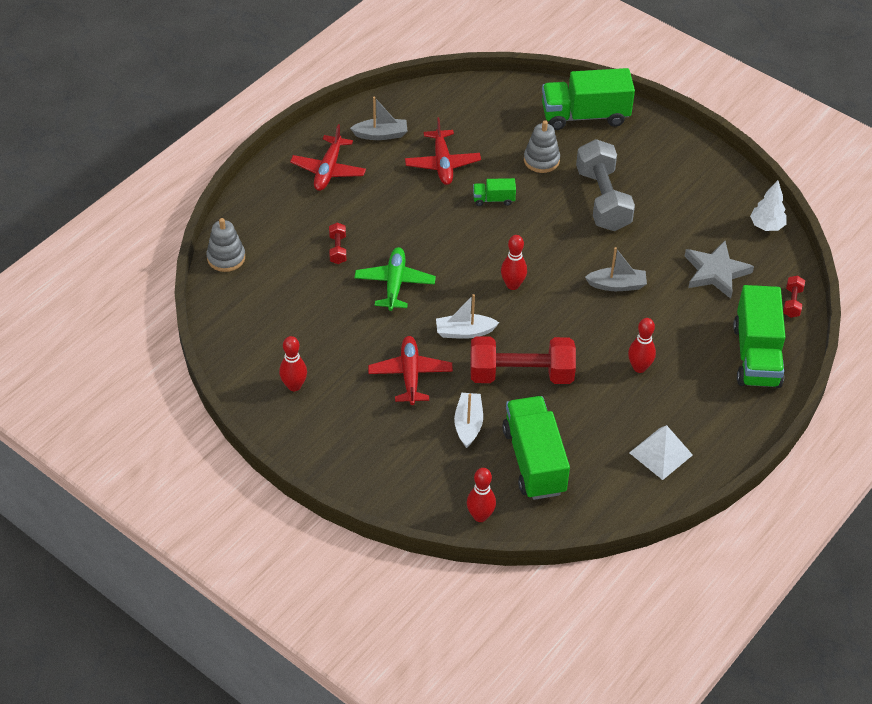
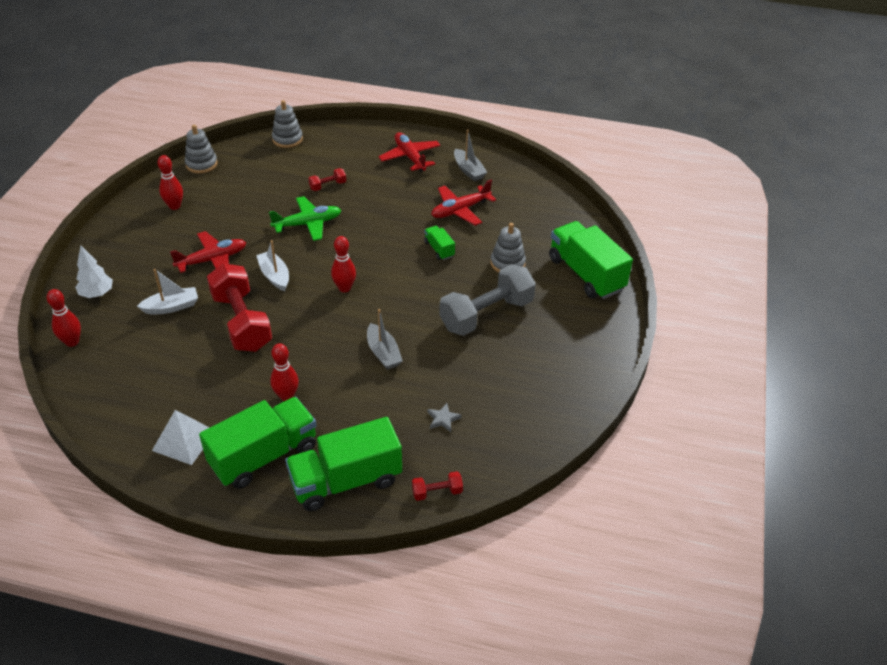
camera: 65 degrees right, 5 degrees down
(226, 344) = (201, 164): none -> grey stacking toy
(328, 170) = (410, 157): red plane -> red plane turned 75 degrees clockwise
(534, 461) = (145, 357): green truck -> green truck (264, 456)
(716, 272) = (443, 419): grey star -> grey star, size x0.46
(766, 226) = (534, 442): white tree -> white tree (97, 294)

